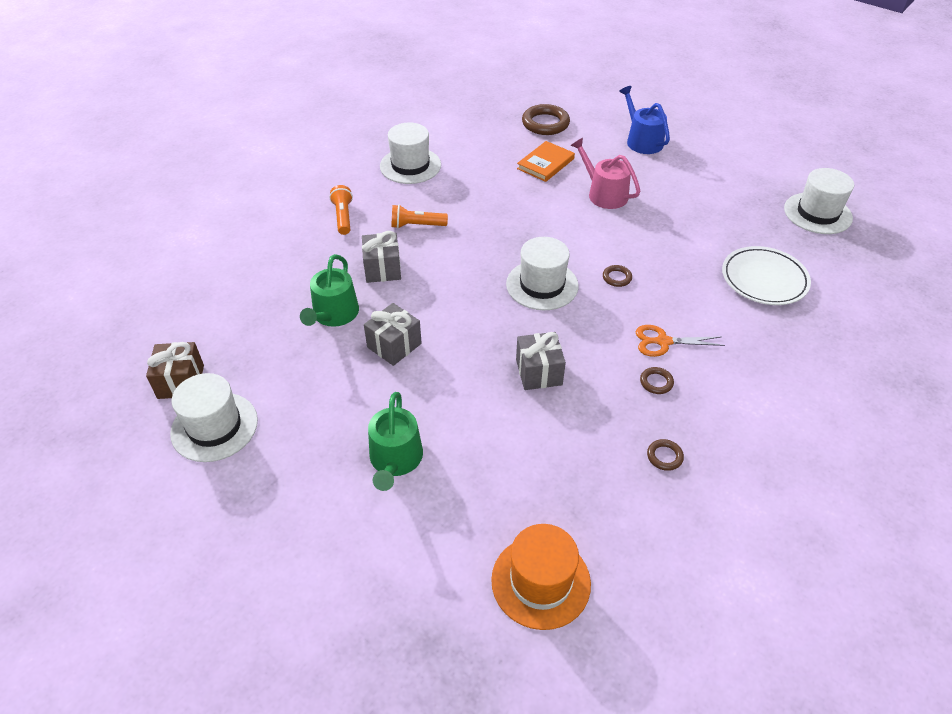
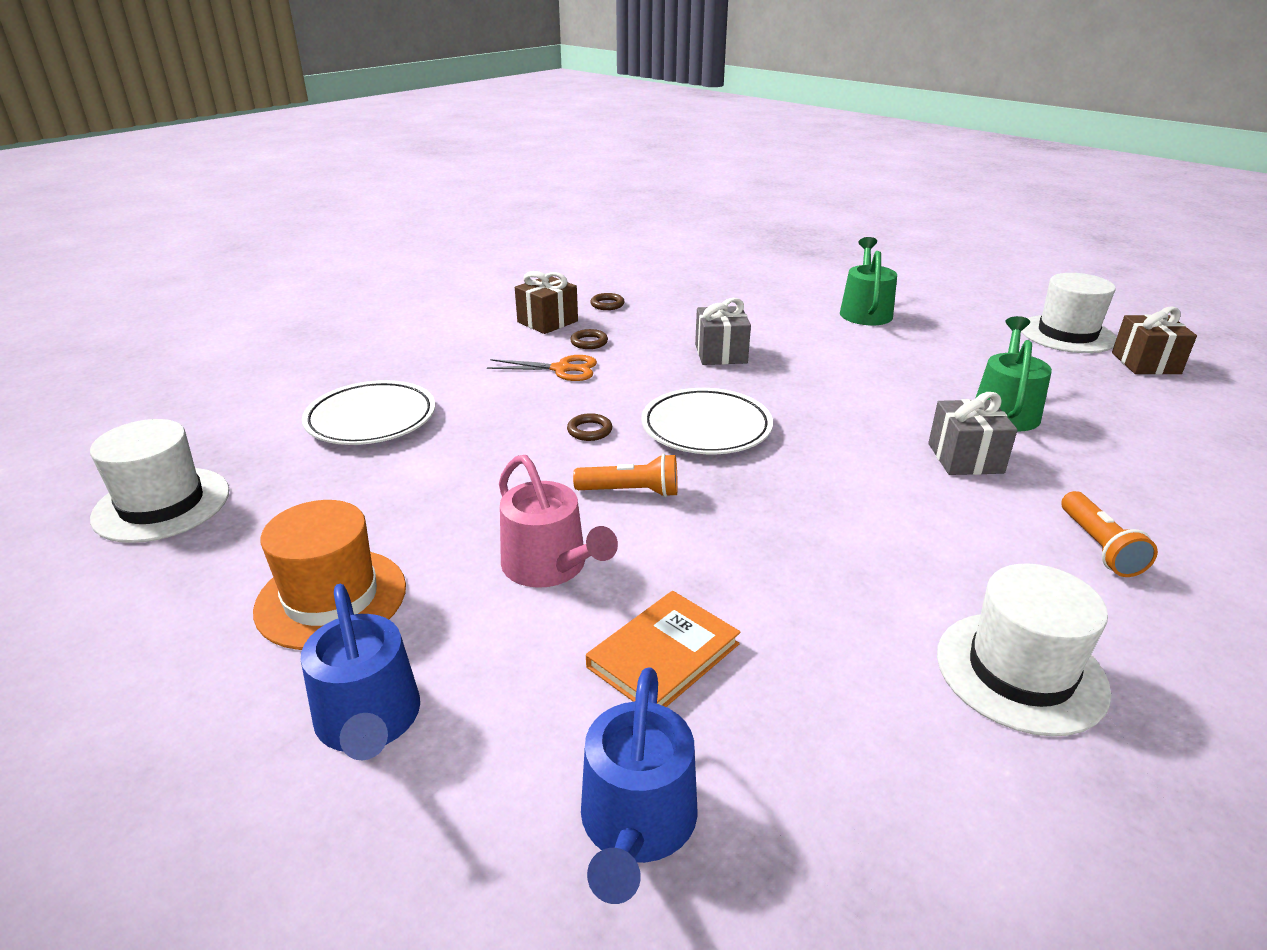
camera: 175 degrees left, 15 degrees down
(394, 345) = (903, 380): grey gift -> none
(417, 225) = (937, 522): orange flashlight -> orange flashlight (631, 492)
(540, 581) = (731, 265): orange hat -> orange hat (331, 598)
(542, 285) = (706, 427): white hat -> white plate
(545, 123) = (636, 824): brown ring -> blue watering can
(709, 416) = (547, 322): none -> brown gift

